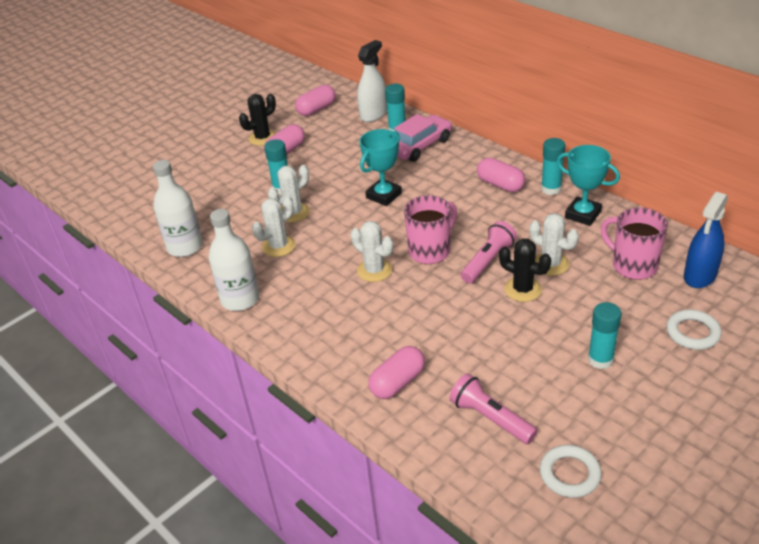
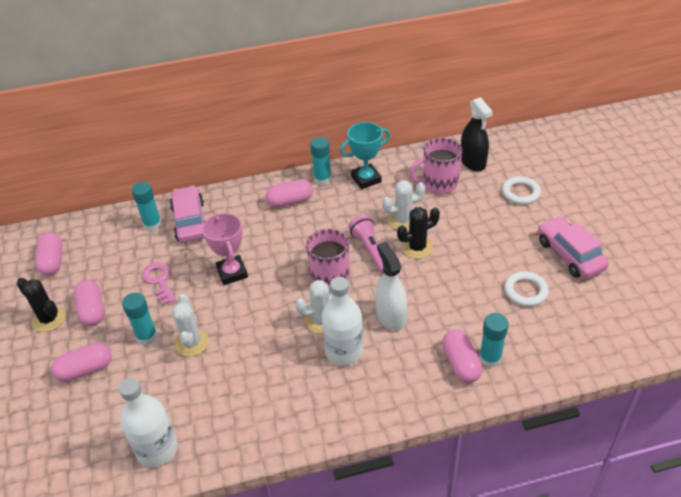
camera: 60 degrees left, 5 degrees up
(230, 178) = (85, 370): none -> pink capsule
(240, 299) = (277, 432): white bottle -> white bottle (344, 351)
(262, 138) = (49, 319): black cactus -> black cactus turned 45 degrees counterclockwise
(278, 246) = (229, 373): white cactus -> none
(342, 165) = (159, 280): none -> pink key
(373, 114) = (110, 228): white spray bottle -> white spray bottle (391, 316)
(384, 195) = (232, 272): turquoise trophy -> pink trophy
(490, 418) = (531, 327): pink flashlight -> none
(569, 474) = (603, 311): white ring -> white ring (525, 291)
(600, 359) = (514, 245): turquoise glue stick -> turquoise glue stick (490, 358)
(634, 412) = (570, 254): none -> pink car
(700, 275) = (473, 162): blue spray bottle -> black spray bottle

